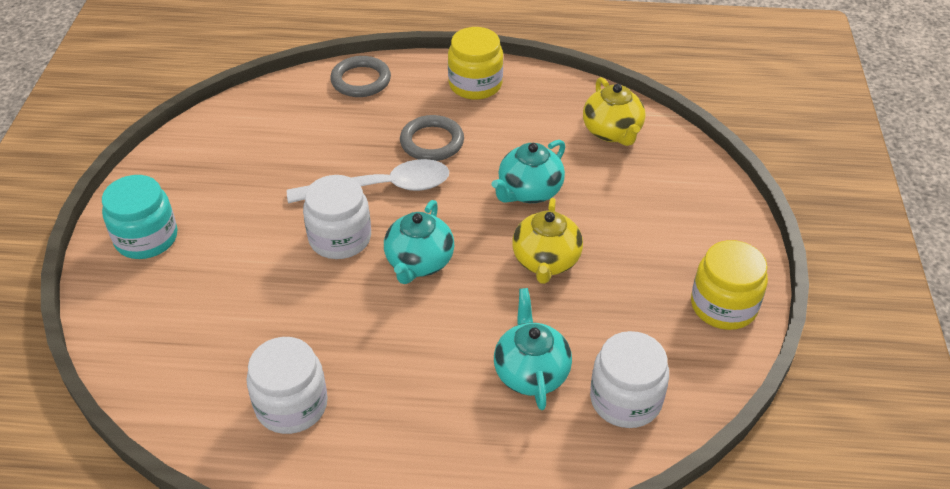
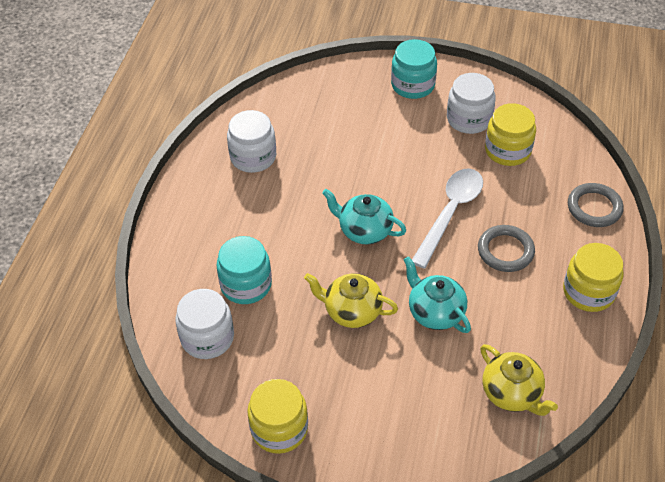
camera: 100 degrees right, 5 degrees up
(275, 145) = (507, 150): none -> yellow jar
(340, 238) = (397, 186): white jar -> white jar (469, 119)
(381, 188) = (450, 213): white spoon -> white spoon turned 150 degrees counterclockwise
(531, 372) = (246, 285): turquoise teapot -> turquoise jar
(612, 132) = (512, 393): yellow teapot -> yellow teapot turned 120 degrees counterclockwise

